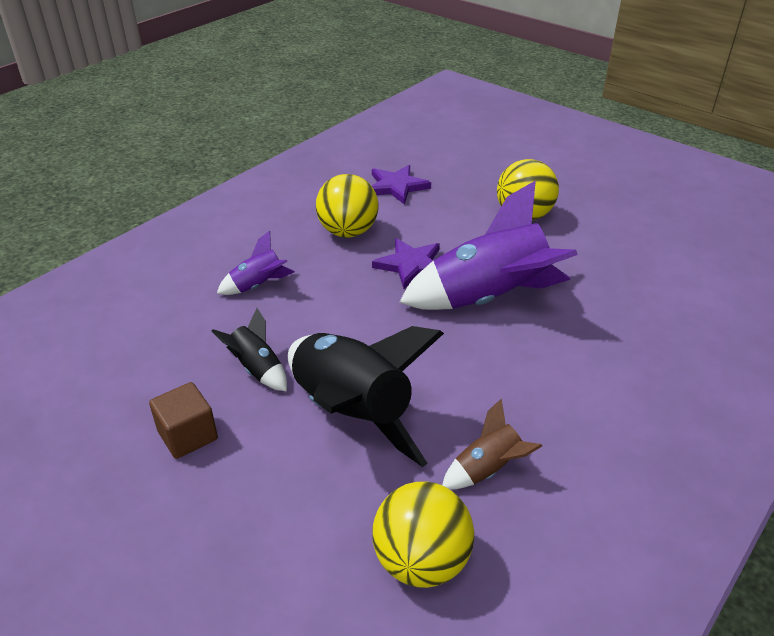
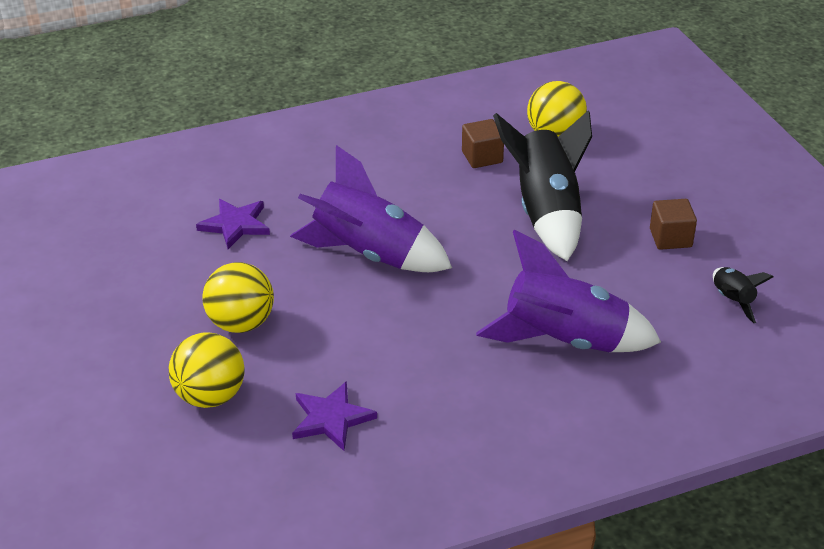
camera: 150 degrees left, 0 degrees up
(257, 369) = (600, 265): black rocket -> black rocket (732, 300)
(258, 286) = (565, 341): purple rocket -> purple rocket, size x2.14
(348, 232) = (437, 372): yellow ball -> yellow ball (210, 396)
(411, 265) = (406, 310): purple star -> purple star (235, 225)
(487, 470) = (482, 157): brown rocket -> brown cube

